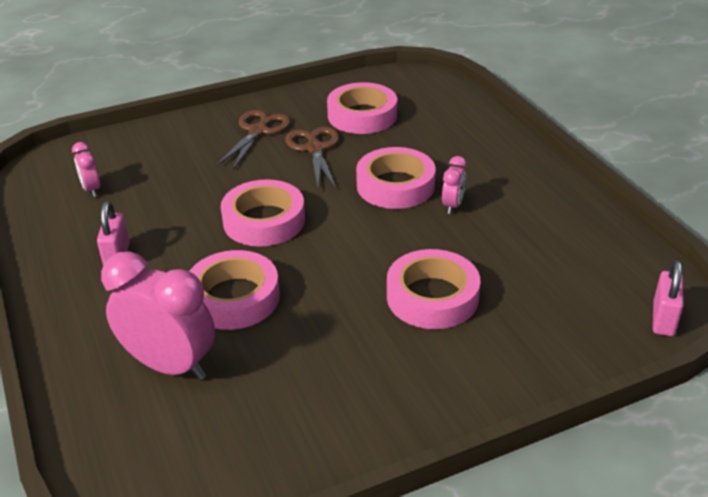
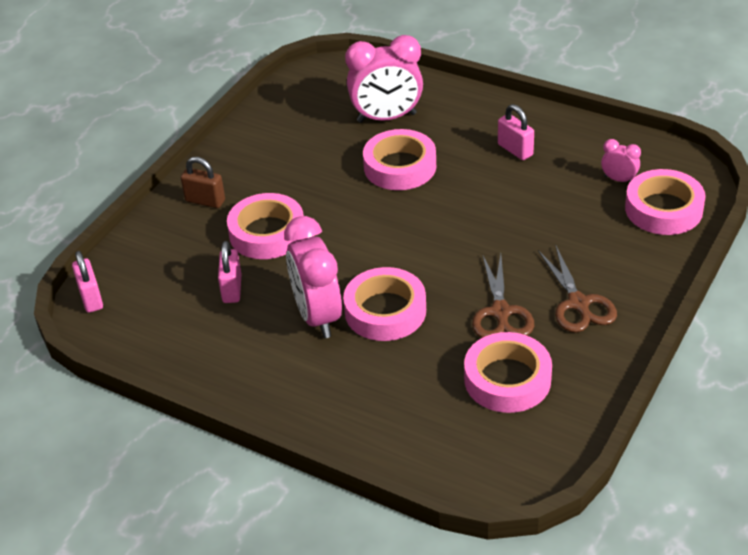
camera: 145 degrees right, 5 degrees up
(264, 221) = (452, 225): pink tape -> pink tape (663, 209)
(314, 149) = (500, 312): brown scissors -> brown scissors turned 45 degrees clockwise
(452, 205) = (318, 316): pink clock -> pink clock, size x2.10
(469, 370) = (205, 201): none -> brown padlock
(510, 260) = (232, 289): none -> pink padlock

